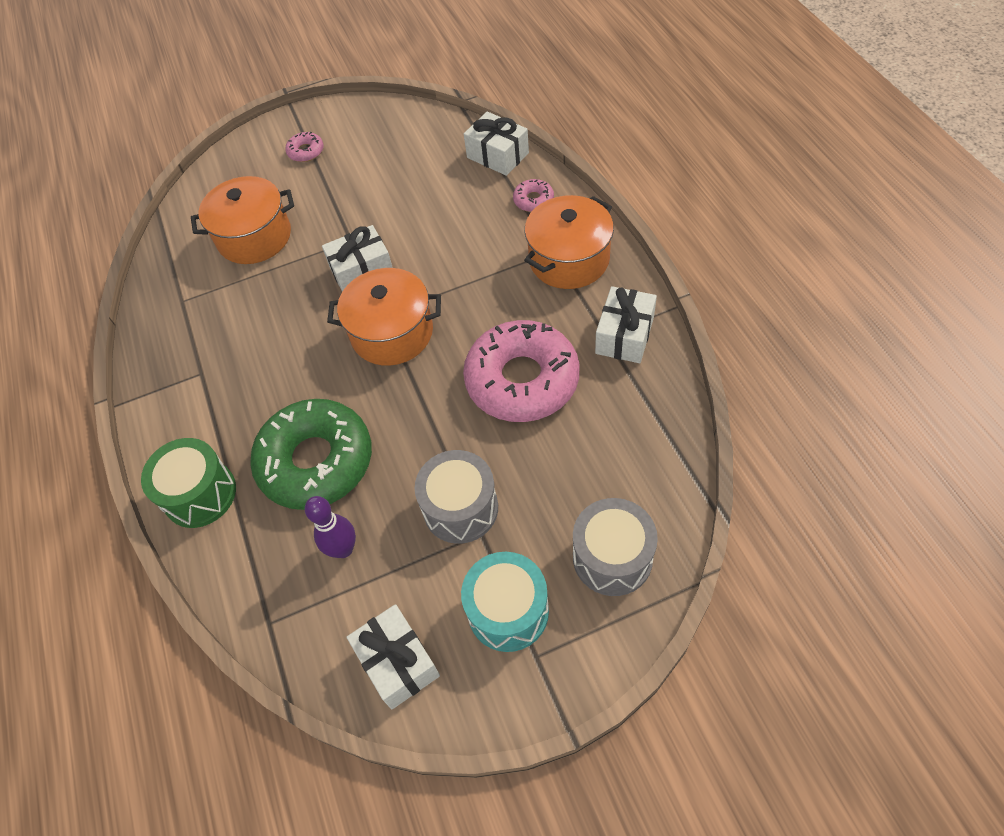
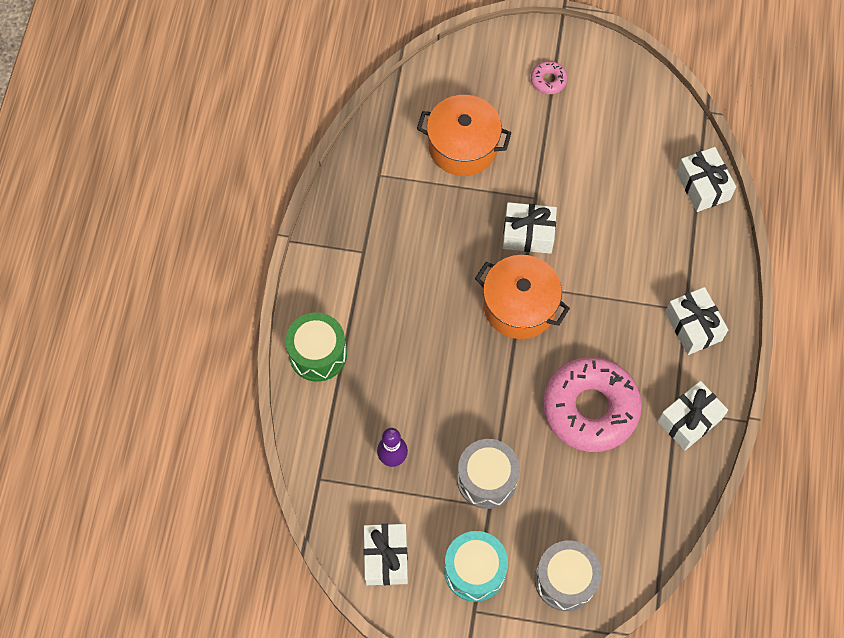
camera: 25 degrees right, 10 degrees up
(316, 461) = (408, 379): green donut -> none
(533, 200) = (702, 251): pink donut -> none
(569, 259) = (693, 326): orange pot -> white gift

